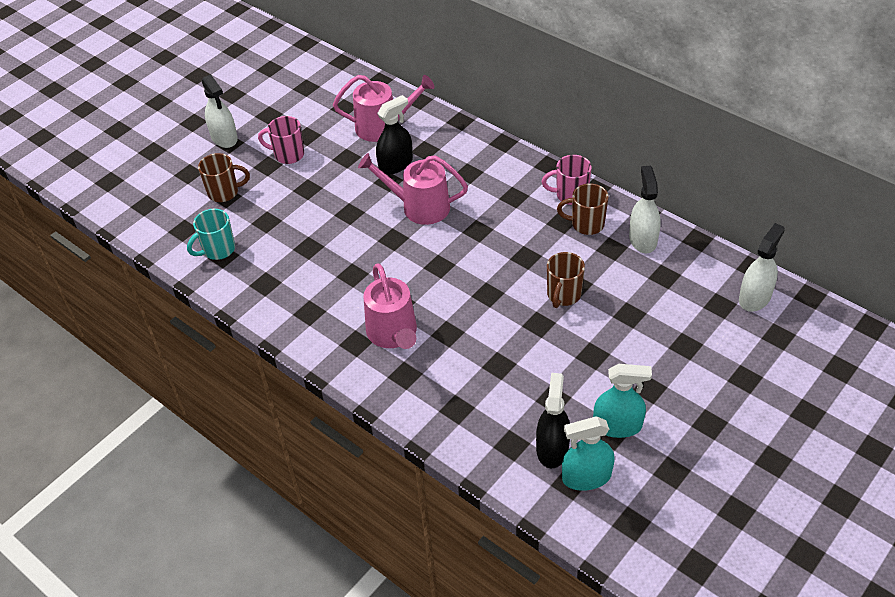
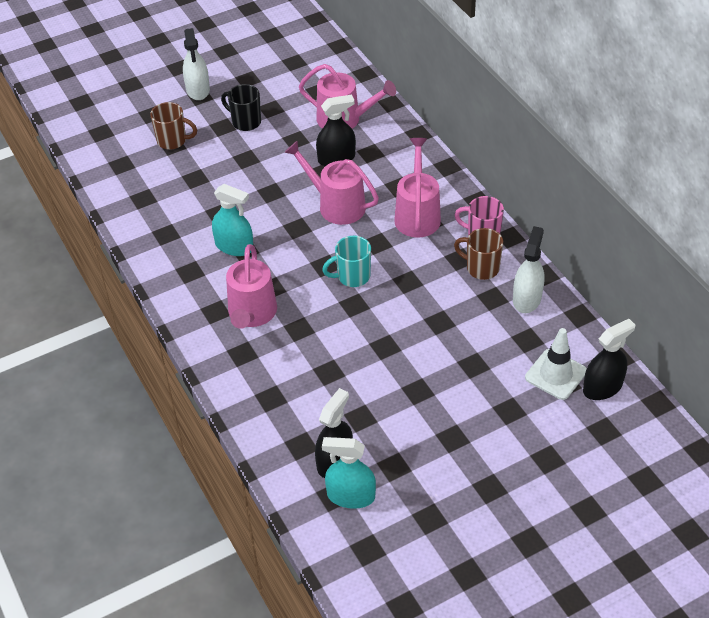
camera: 20 degrees right, 0 degrees up
(218, 250) = (141, 191): turquoise mug -> turquoise mug (352, 276)
(288, 155) = (245, 122): pink mug -> black mug
(500, 194) = (417, 215): none -> pink watering can
(563, 295) = (422, 327): brown mug -> none
(617, 425) = (404, 461): turquoise spray bottle -> turquoise spray bottle (234, 246)
(707, 299) = (555, 374): none -> white traffic cone
(754, 297) = (602, 387): white spray bottle -> black spray bottle

